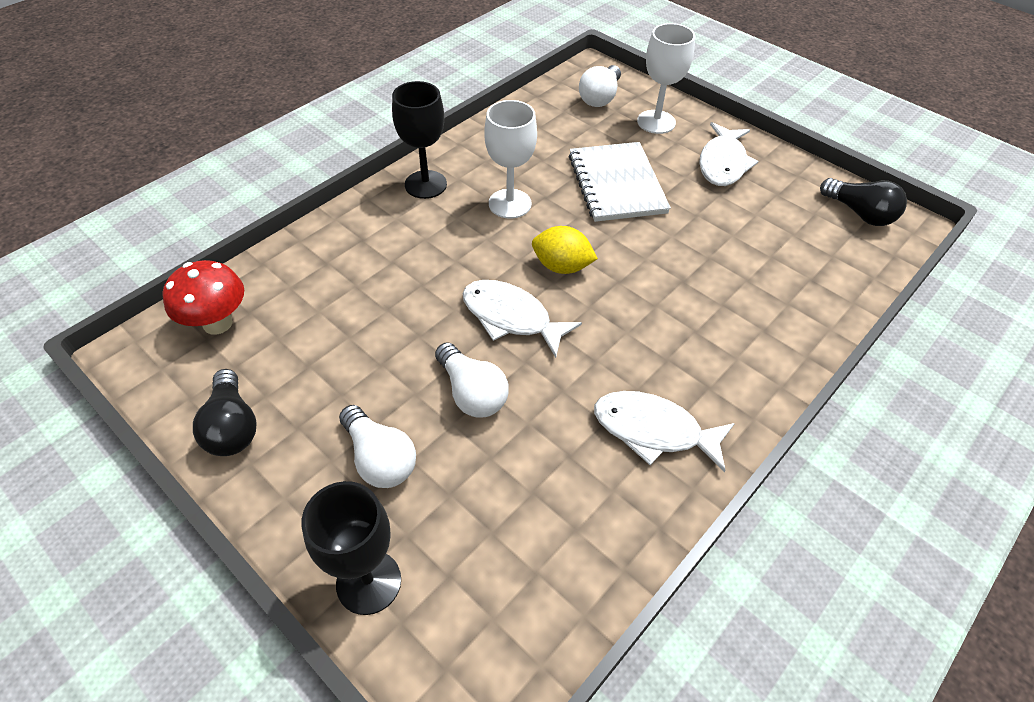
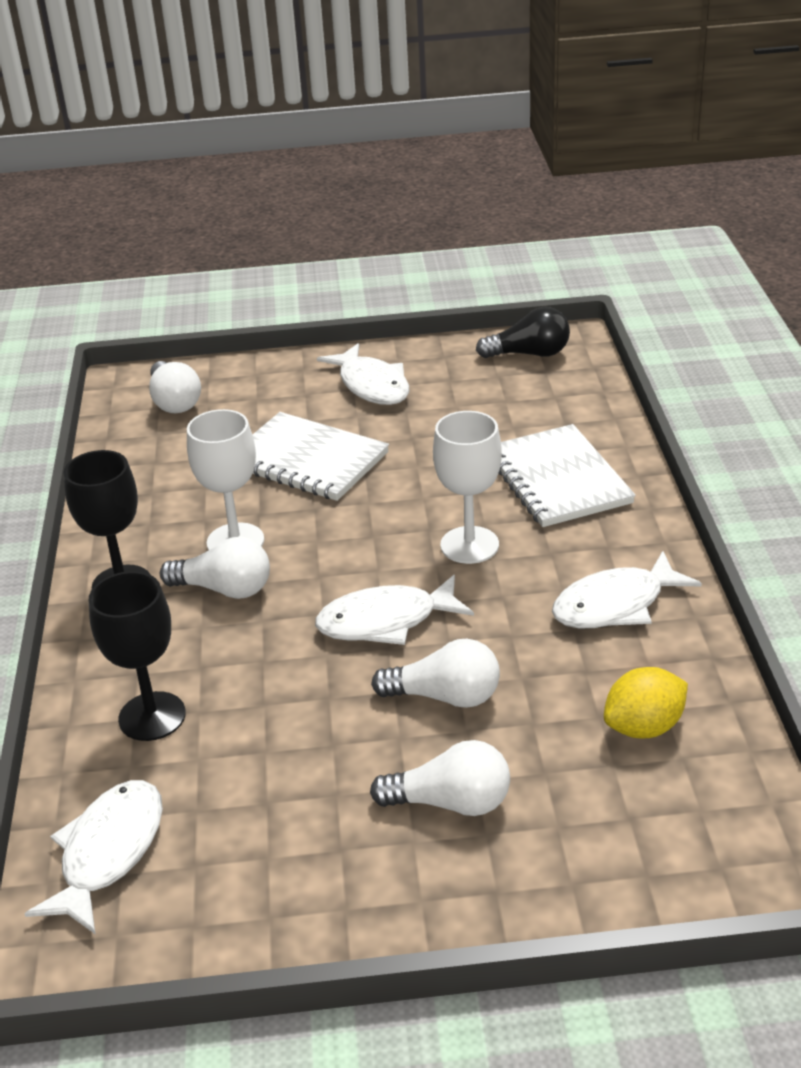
camera: 45 degrees left, 15 degrees down
(217, 323) = (108, 852): red mushroom -> white fish
(232, 426) = (279, 903): black light bulb -> none
(368, 582) = (583, 878): black goblet -> black goblet (152, 716)
(465, 227) = (224, 589): none -> white light bulb
(562, 266) = (364, 553): yellow lemon -> yellow lemon (644, 727)
(656, 122) = (262, 389): white goblet -> white goblet (469, 545)
(747, 314) = (558, 479): none -> white notebook

